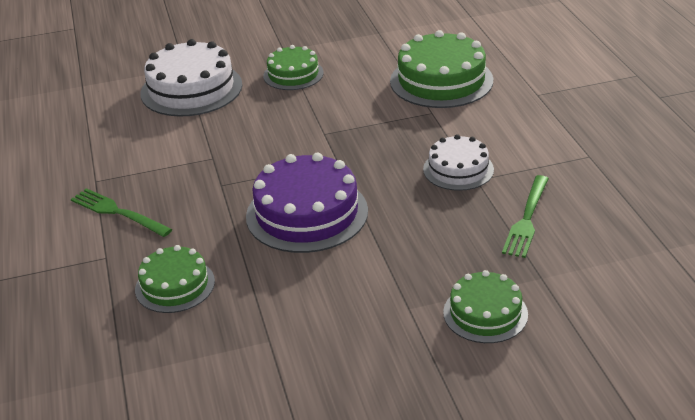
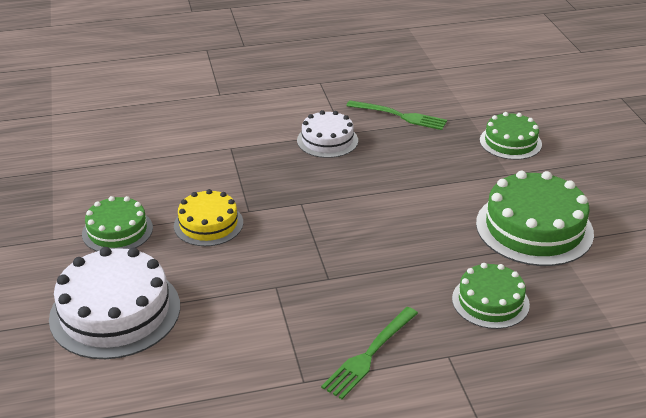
camera: 90 degrees left, 0 degrees up
(303, 115) = (208, 224): none -> yellow cake
(307, 213) = (383, 222): purple cake -> none
(441, 80) = (174, 139): green cake -> green cake (534, 228)

